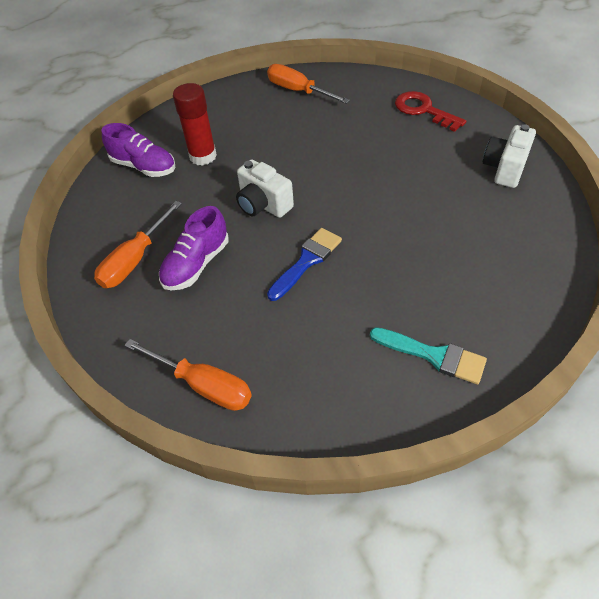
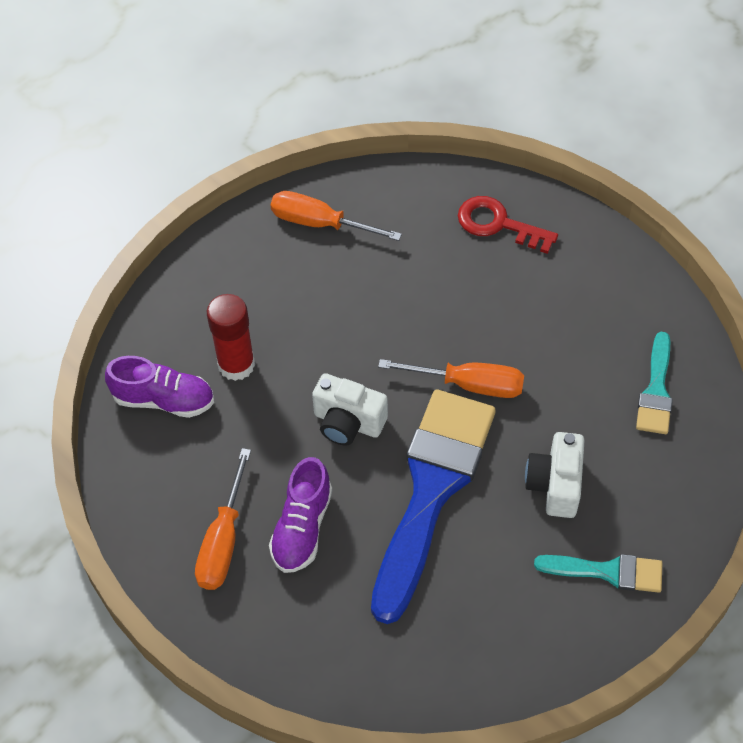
camera: 20 degrees left, 5 degrees up
(203, 385) = (377, 673): orange screwdriver -> orange screwdriver (468, 384)
(307, 261) = (431, 490): blue brush -> blue brush, size x2.08
(504, 169) = (622, 300): white camera -> white camera (555, 485)
(516, 232) = (656, 391): none -> turquoise brush

